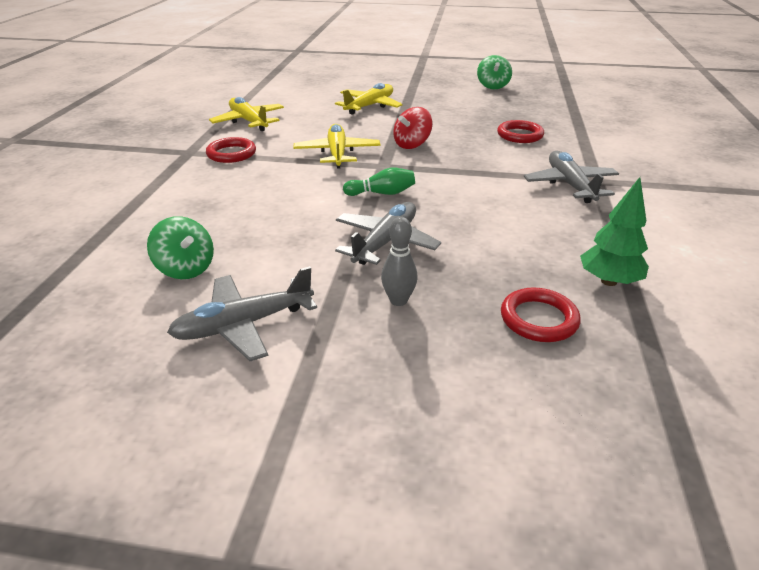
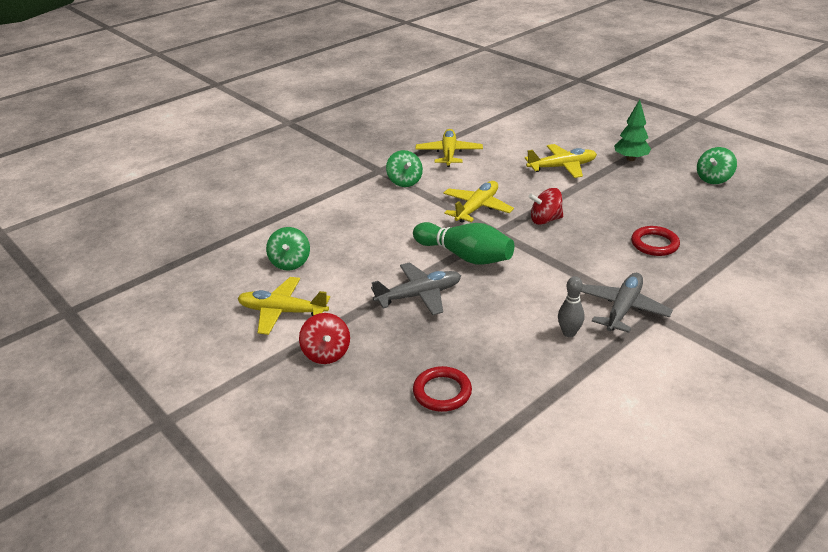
camera: 40 degrees right, 0 degrees up
(231, 154) = (404, 181): red ring -> green spinning top
(243, 325) = (282, 312): grey plane -> yellow plane
(362, 343) = (326, 353): none -> red spinning top
(382, 193) = (465, 256): green bowling pin -> green bowling pin, size x1.81
(398, 300) = (377, 338): grey bowling pin -> grey bowling pin (569, 333)
(608, 281) = (527, 393): green tree -> green tree (630, 159)

